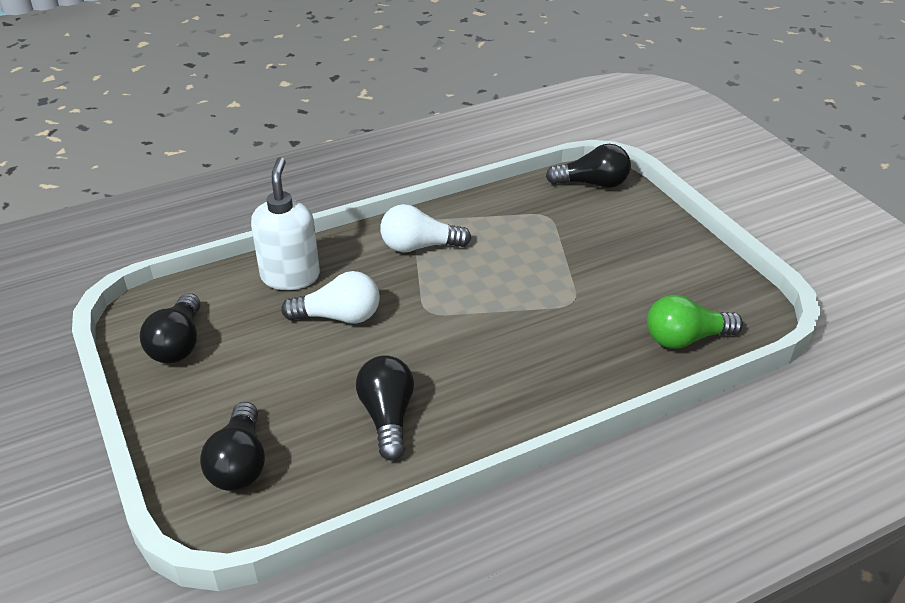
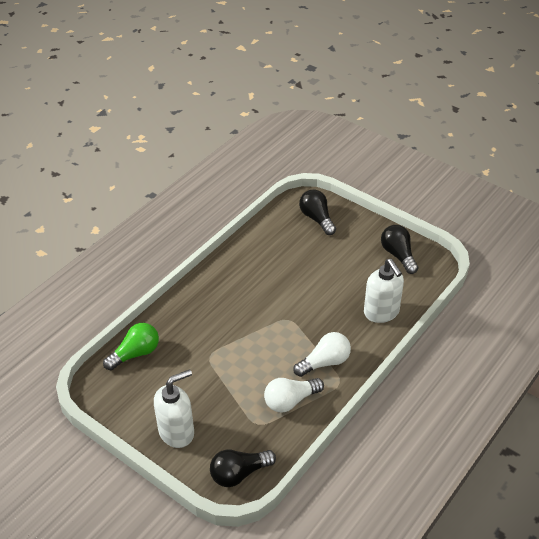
camera: 155 degrees right, 5 degrees up
(339, 317) = (333, 298): white light bulb -> white light bulb (290, 401)
(387, 417) = (269, 257): black light bulb -> none
(652, 236) = (177, 432): none -> white soap dispenser

